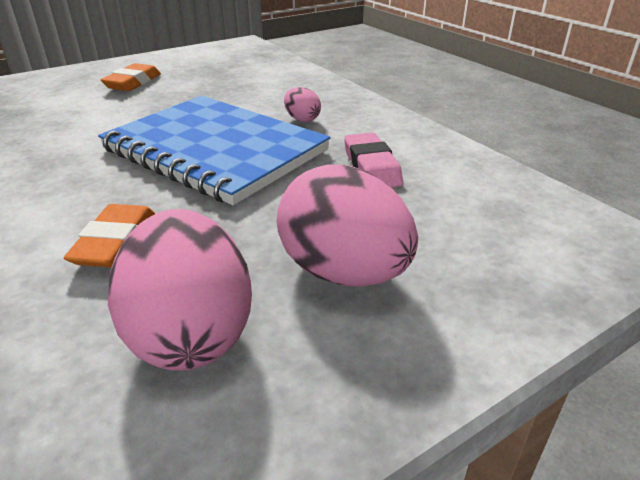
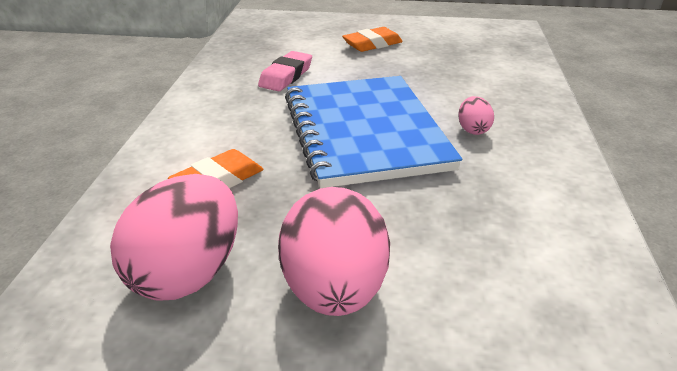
camera: 40 degrees right, 0 degrees up
(371, 167) = (479, 206): pink eraser -> pink eraser (286, 76)

